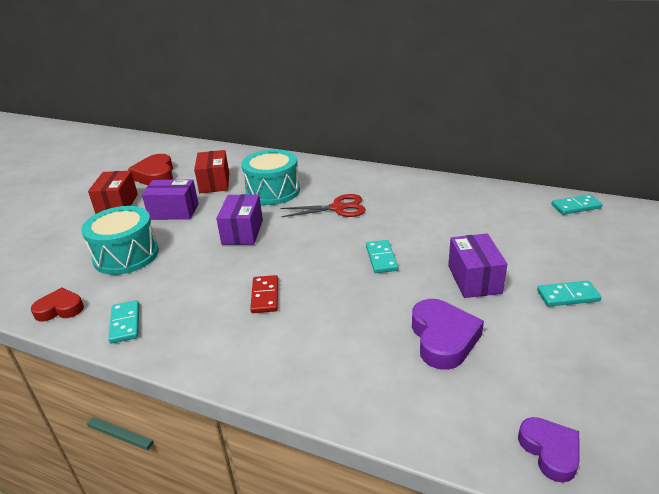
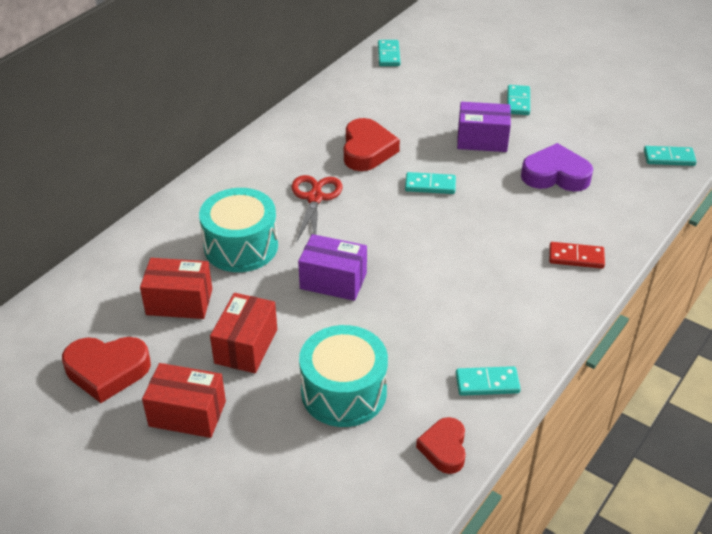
camera: 80 degrees left, 10 degrees up
(174, 211) = (246, 346): purple box -> red box
(265, 296) = (468, 272): red domino -> red domino (576, 257)
(414, 220) = (367, 150): none -> red heart
(550, 451) = (669, 158): purple heart -> turquoise domino

